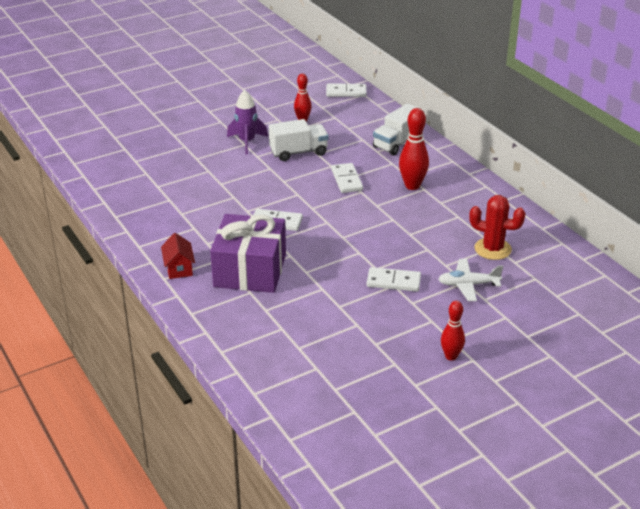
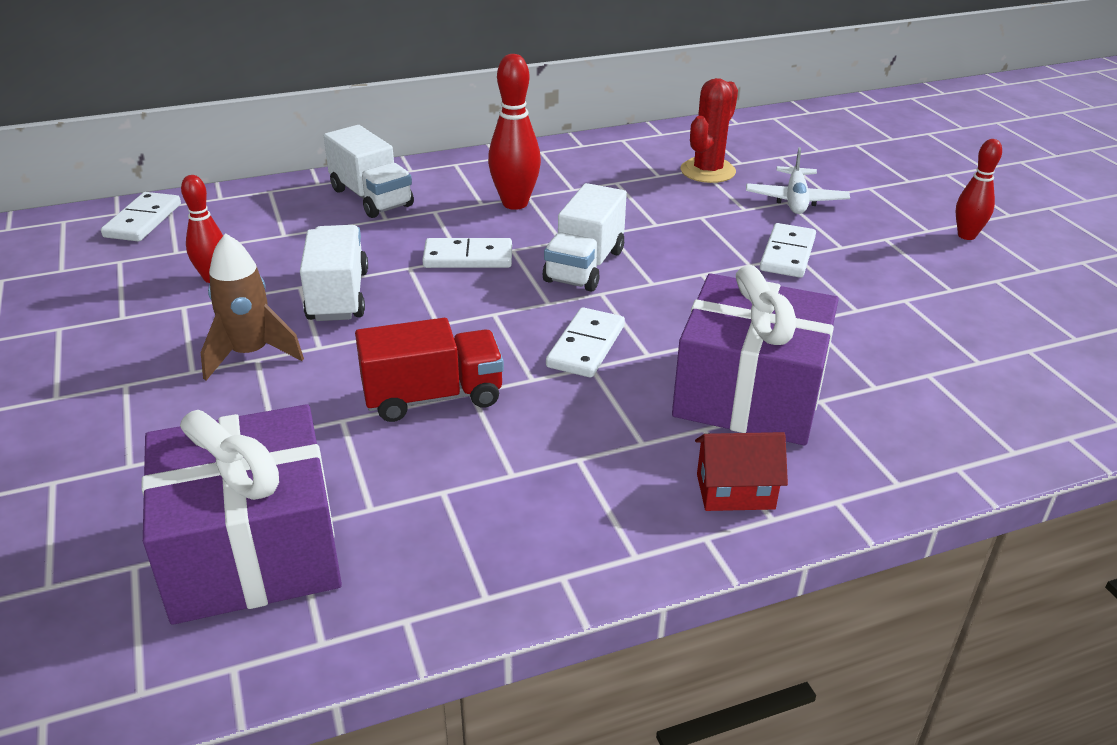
camera: 80 degrees left, 0 degrees up
(133, 168) = (252, 550): none -> purple gift
(227, 188) = (433, 397): none -> red truck
(247, 142) = (250, 354): purple rocket -> brown rocket
(352, 215) = (584, 266): none -> white truck

